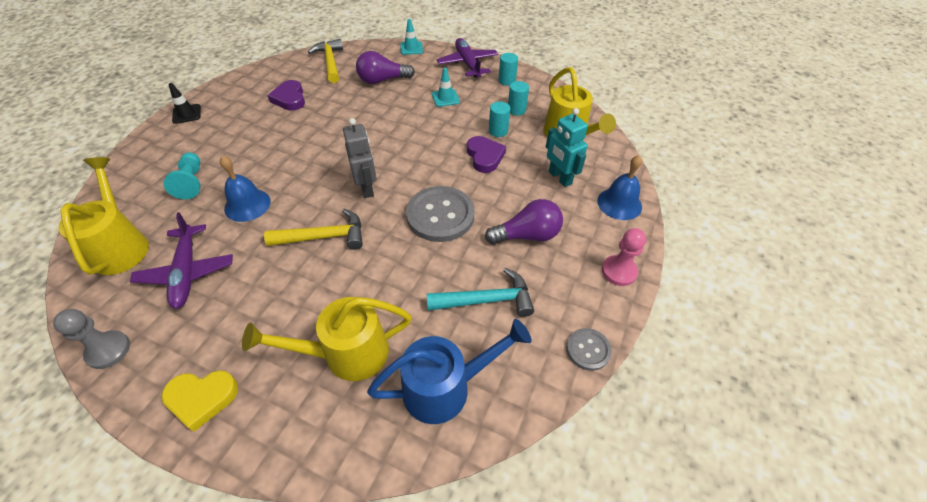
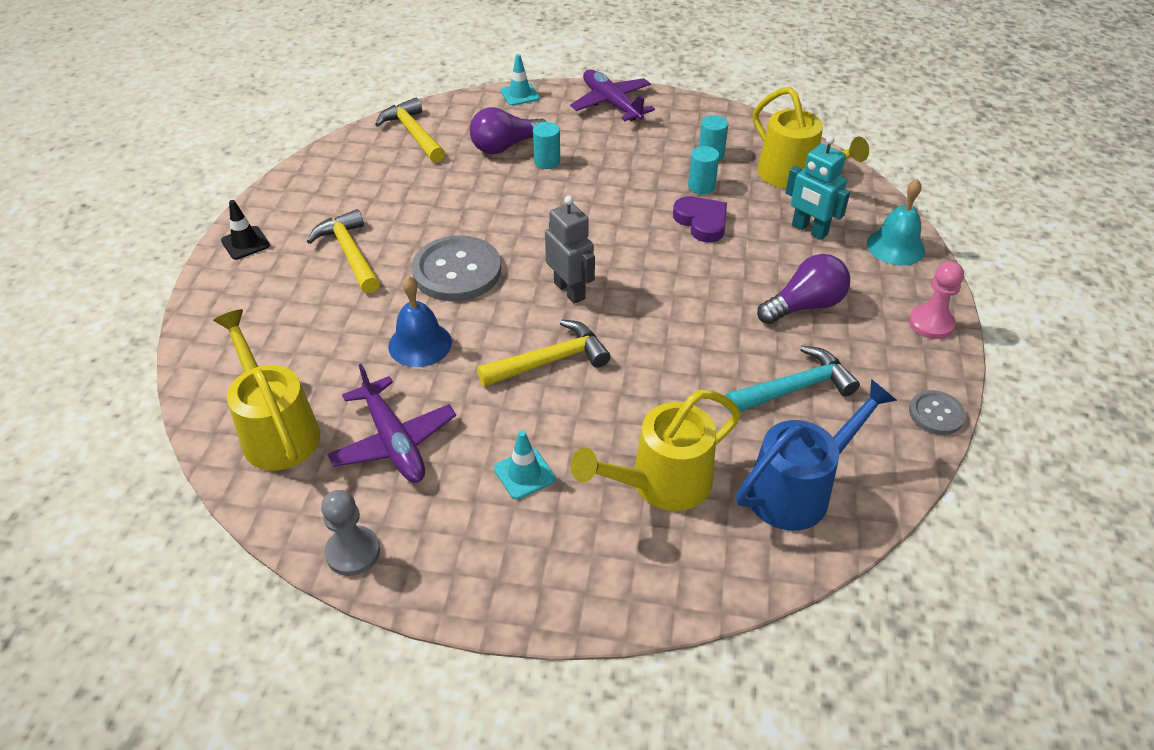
camera: 15 degrees left, 5 degrees down
(191, 182) = (320, 332): turquoise pawn -> none
(202, 398) = (513, 572): yellow heart -> none
(243, 133) = (350, 253): none -> yellow hammer
(290, 98) = (386, 195): purple heart -> none
(440, 215) = (685, 304): grey button -> grey button (457, 271)
(445, 98) = (607, 156): turquoise traffic cone -> turquoise traffic cone (524, 474)
(507, 80) = (677, 118): turquoise cylinder -> turquoise cylinder (547, 161)
(619, 203) = (895, 246): blue bell -> turquoise bell

